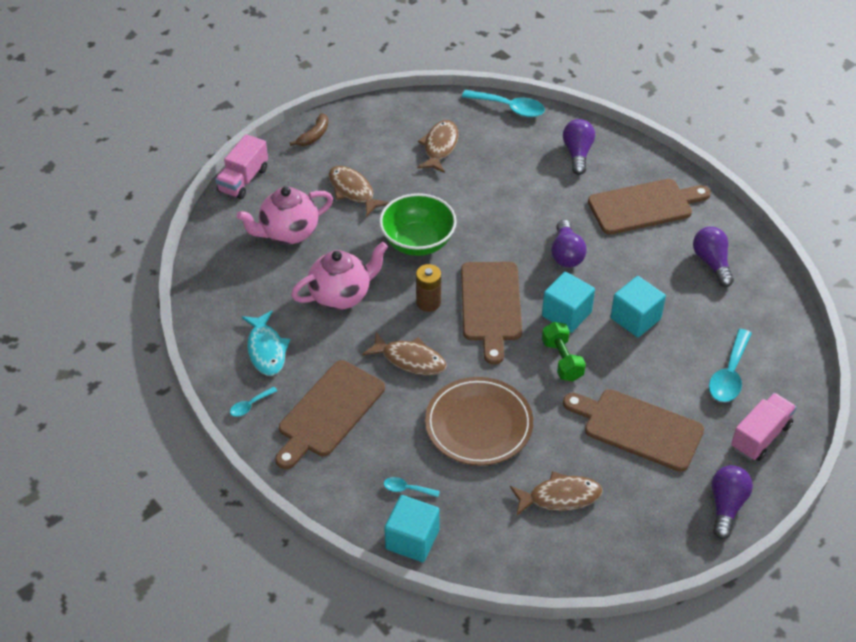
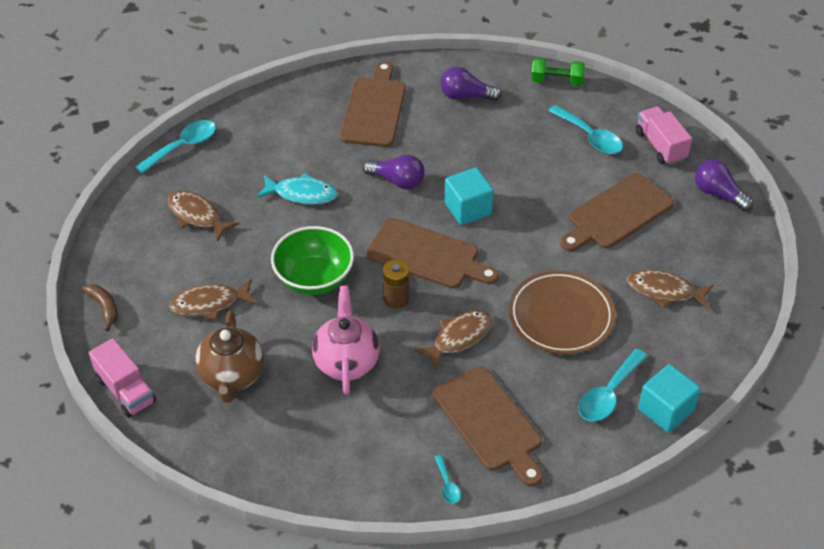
camera: 65 degrees left, 0 degrees up
(266, 350) = (382, 448): turquoise fish -> turquoise fish (302, 194)
(288, 233) = (232, 377): pink teapot -> brown teapot
(407, 489) = (608, 394): turquoise spoon -> turquoise spoon, size x1.93
(560, 497) = (664, 291): brown fish -> brown fish turned 90 degrees counterclockwise
(562, 360) = (518, 232): green dumbbell -> green dumbbell (556, 81)
(577, 154) = (279, 125): purple light bulb -> none
(635, 318) = (499, 167): turquoise cube -> none

